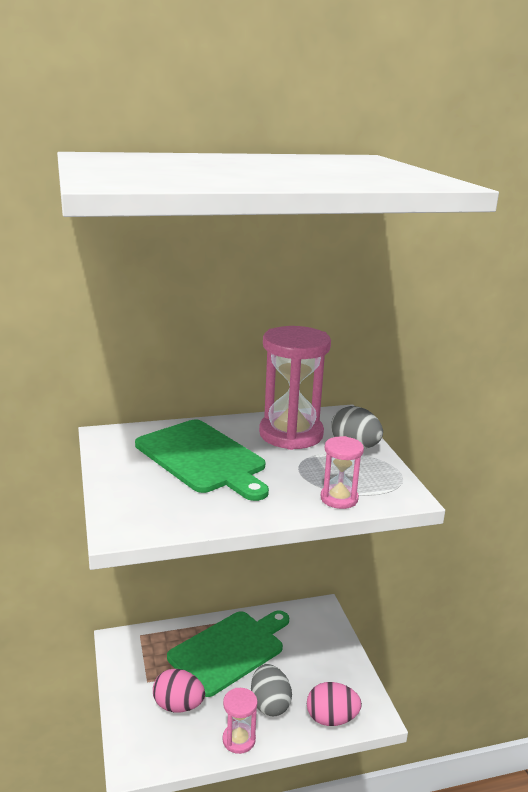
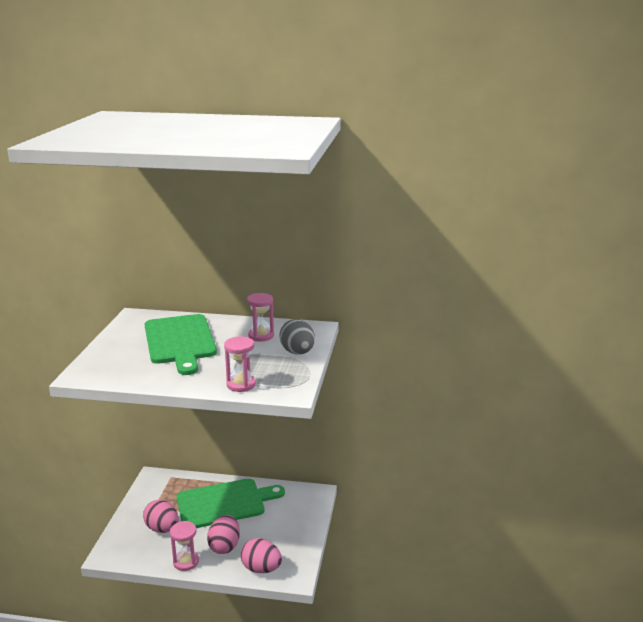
camera: 25 degrees right, 0 degrees up
(269, 704) = (224, 546): grey egg -> pink egg
(291, 434) = (261, 336): pink hourglass -> pink hourglass, size x0.50

